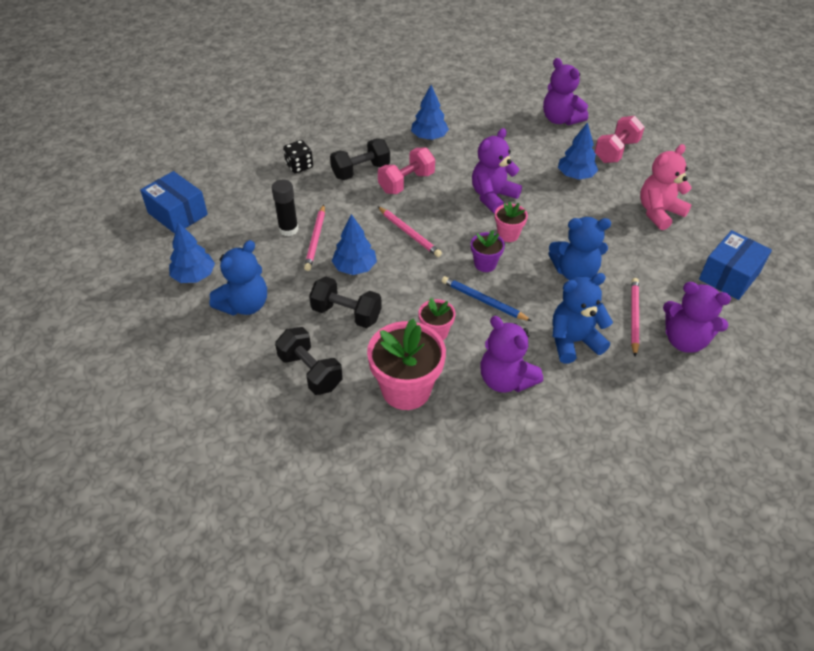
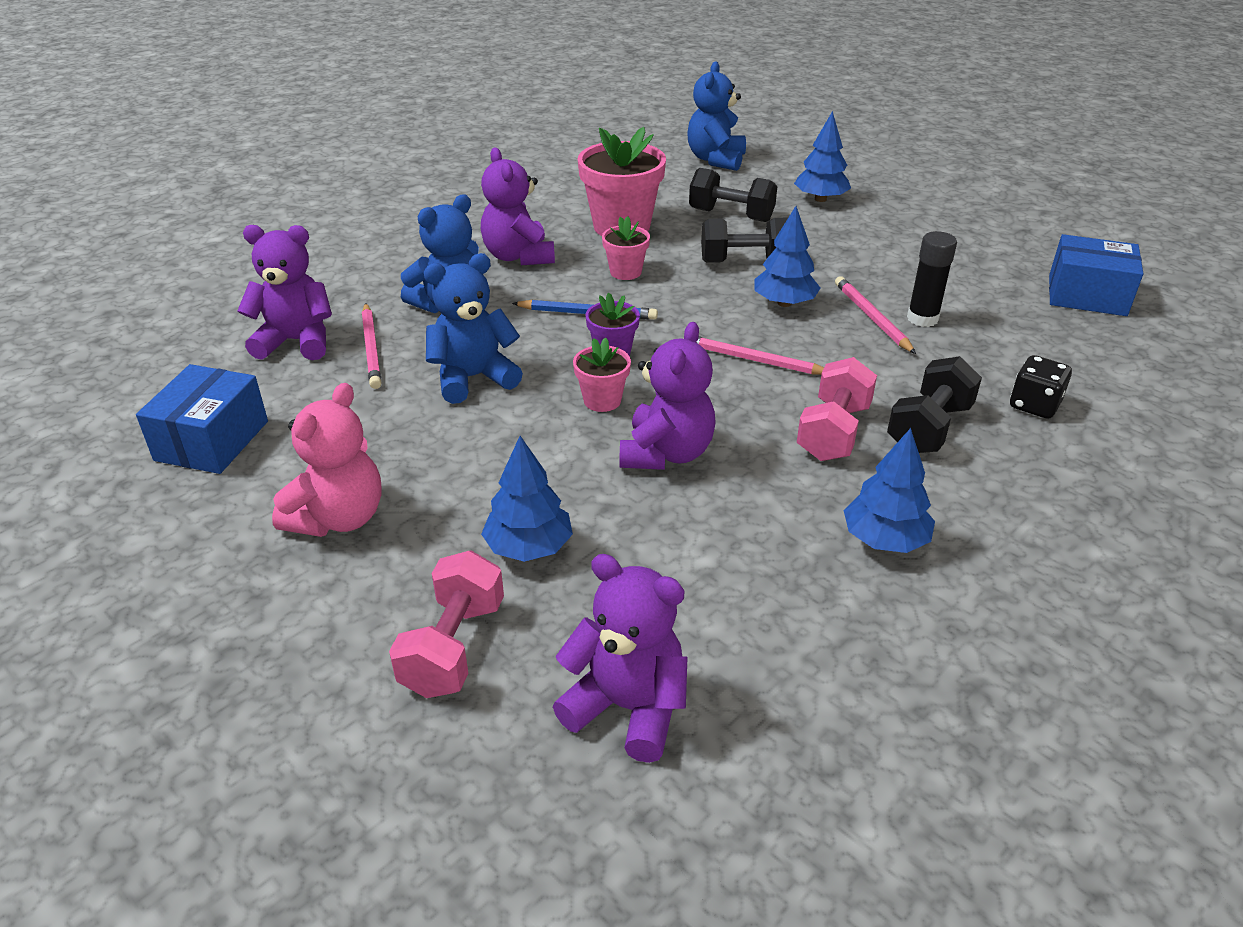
camera: 155 degrees right, 10 degrees down
(194, 276) = (958, 248): blue tree -> blue tree (820, 199)
(244, 305) = (865, 241): blue teddy bear -> blue teddy bear (716, 160)
(505, 379) = (518, 256): purple teddy bear -> purple teddy bear turned 135 degrees counterclockwise

